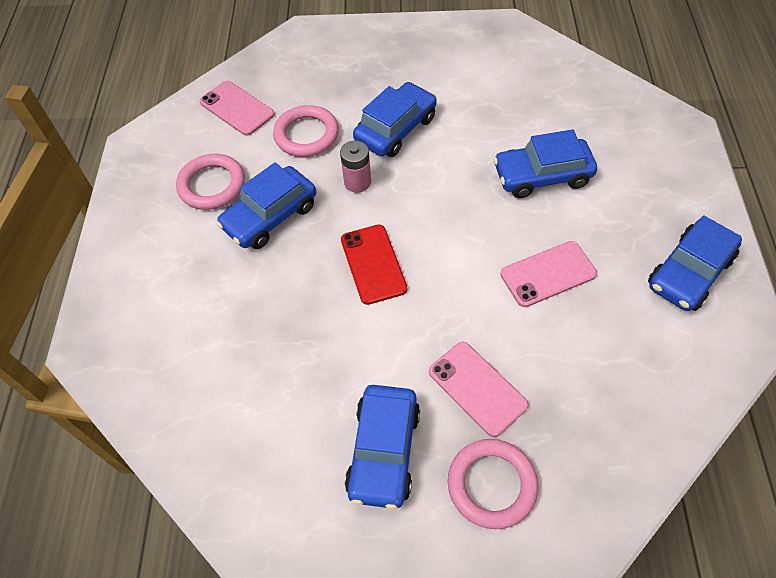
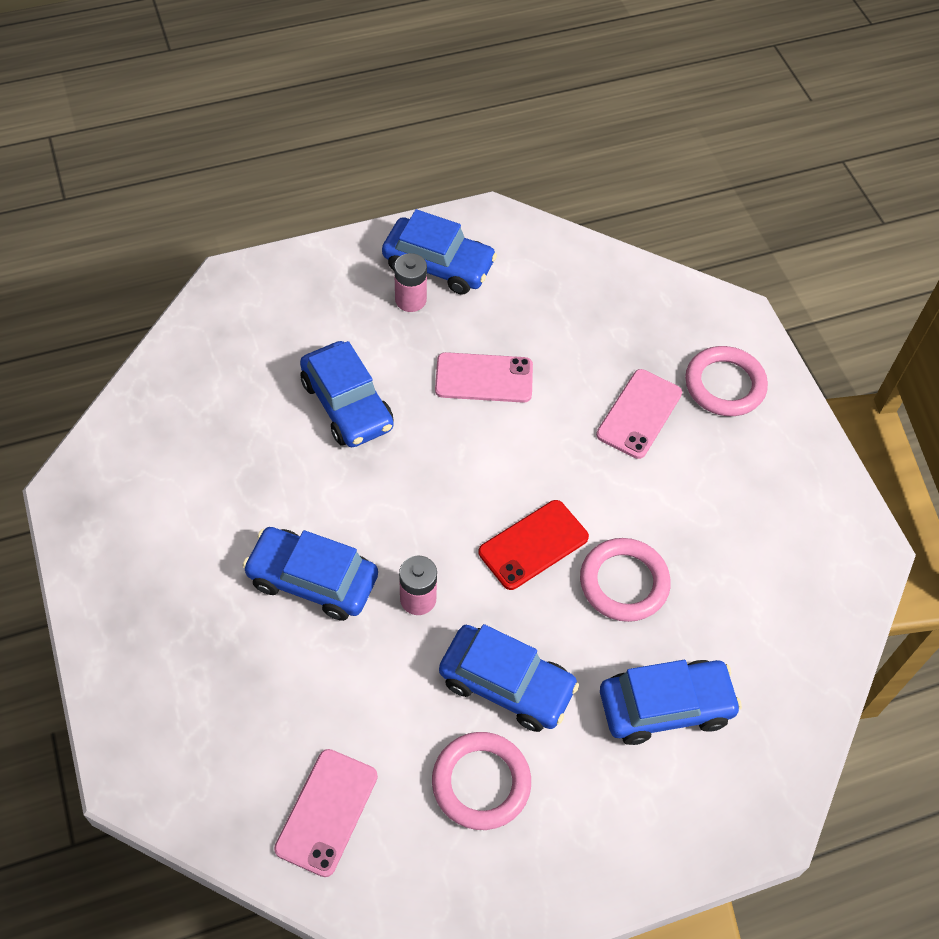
camera: 115 degrees left, 0 degrees up
(306, 135) = (353, 691): pink ring -> pink ring (624, 582)
(384, 451) = (736, 475): blue car -> blue car (665, 706)
(548, 274) = (484, 378): pink phone -> pink phone turned 45 degrees counterclockwise
(648, 241) = (410, 300): none -> pink battery

